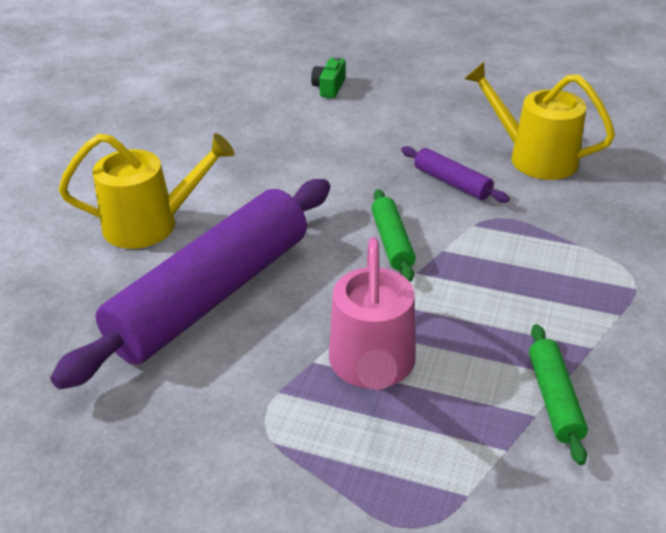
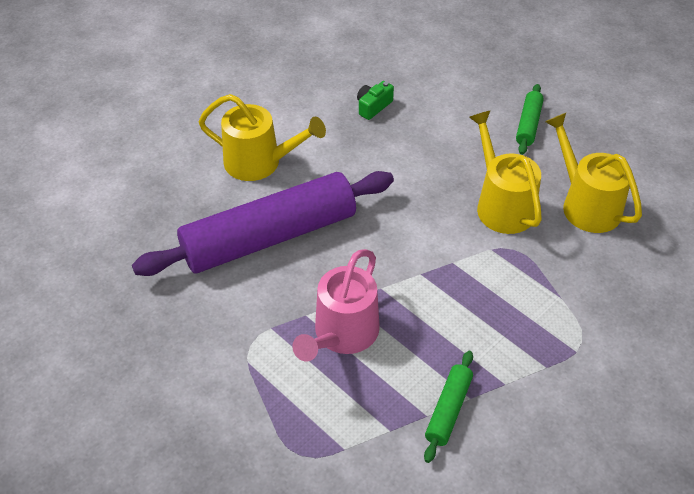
camera: 25 degrees right, 10 degrees up
(329, 87) = (464, 76): green camera -> green camera (373, 106)
(392, 242) = (419, 241): green rolling pin -> green rolling pin (528, 124)
(452, 182) = (501, 205): purple rolling pin -> yellow watering can

